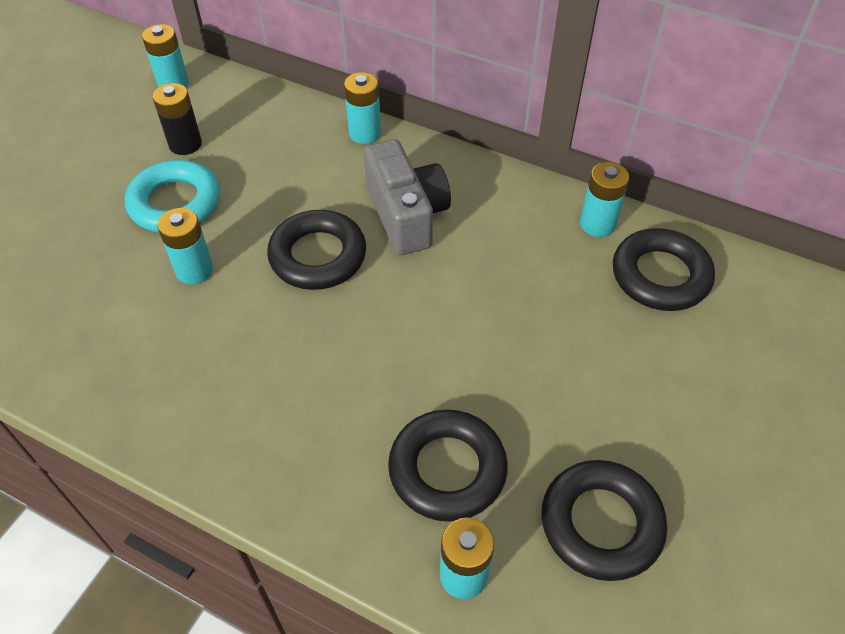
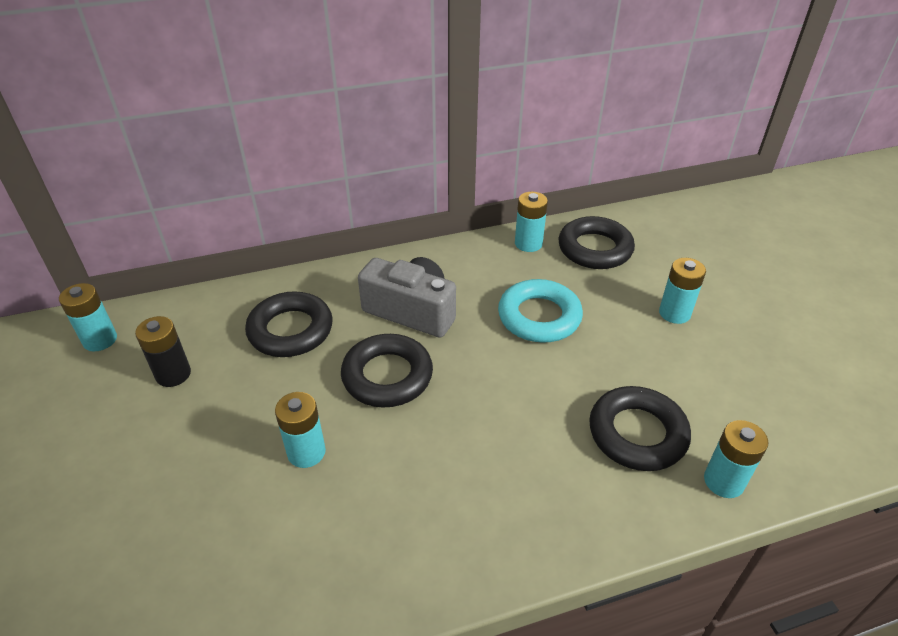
camera: 45 degrees left, 10 degrees down
(175, 203) = (223, 419): turquoise ring -> turquoise ring (539, 317)
(365, 133) = (313, 281): turquoise battery -> turquoise battery (674, 313)
(601, 524) = (740, 393): black ring -> black ring (290, 330)

